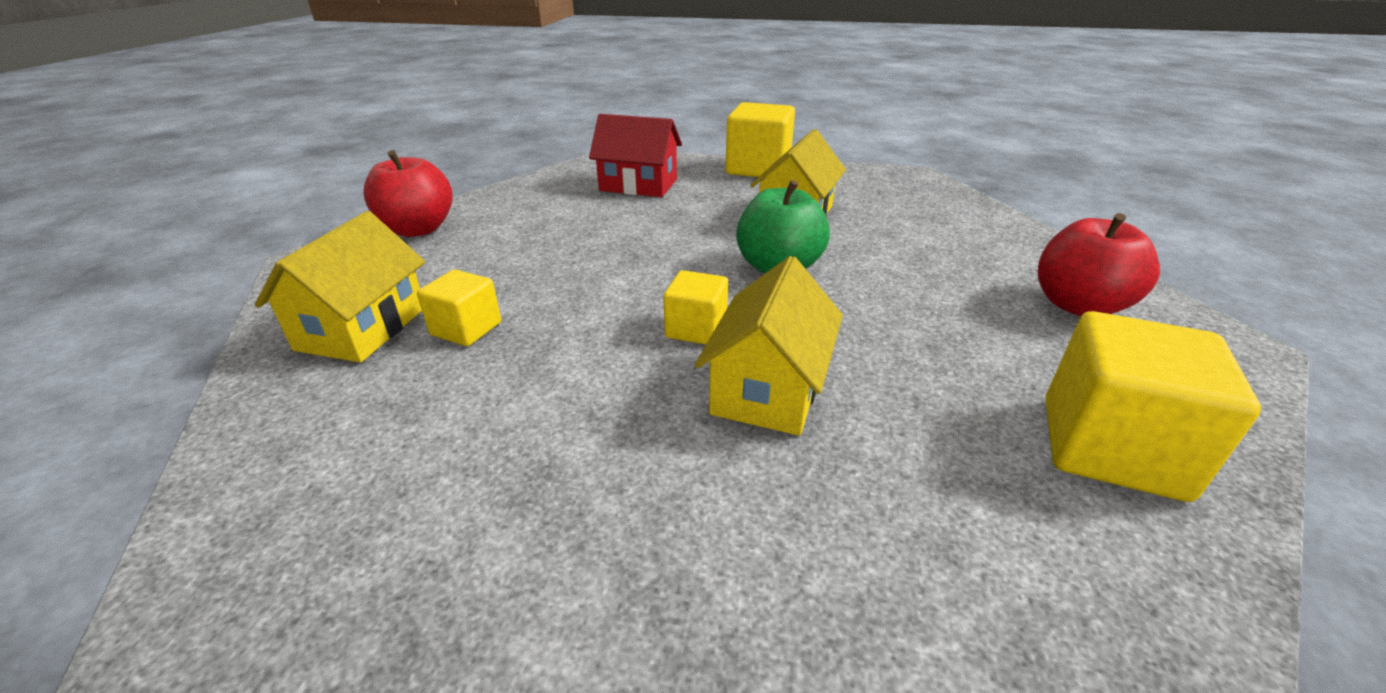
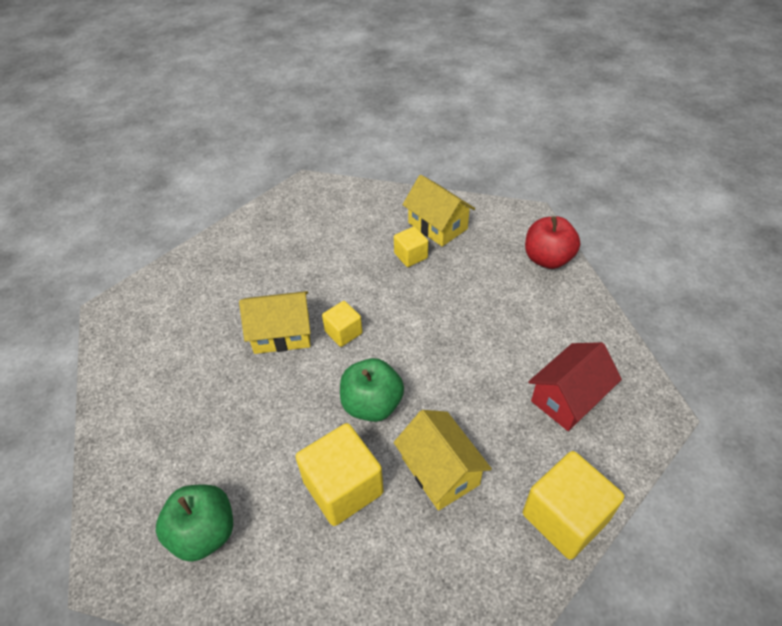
camera: 125 degrees right, 15 degrees up
(768, 388) = (282, 334): yellow house -> yellow house turned 60 degrees counterclockwise
(1078, 305) = (204, 533): red apple -> green apple
(1111, 447) = (147, 421): yellow cube -> yellow cube (343, 487)

